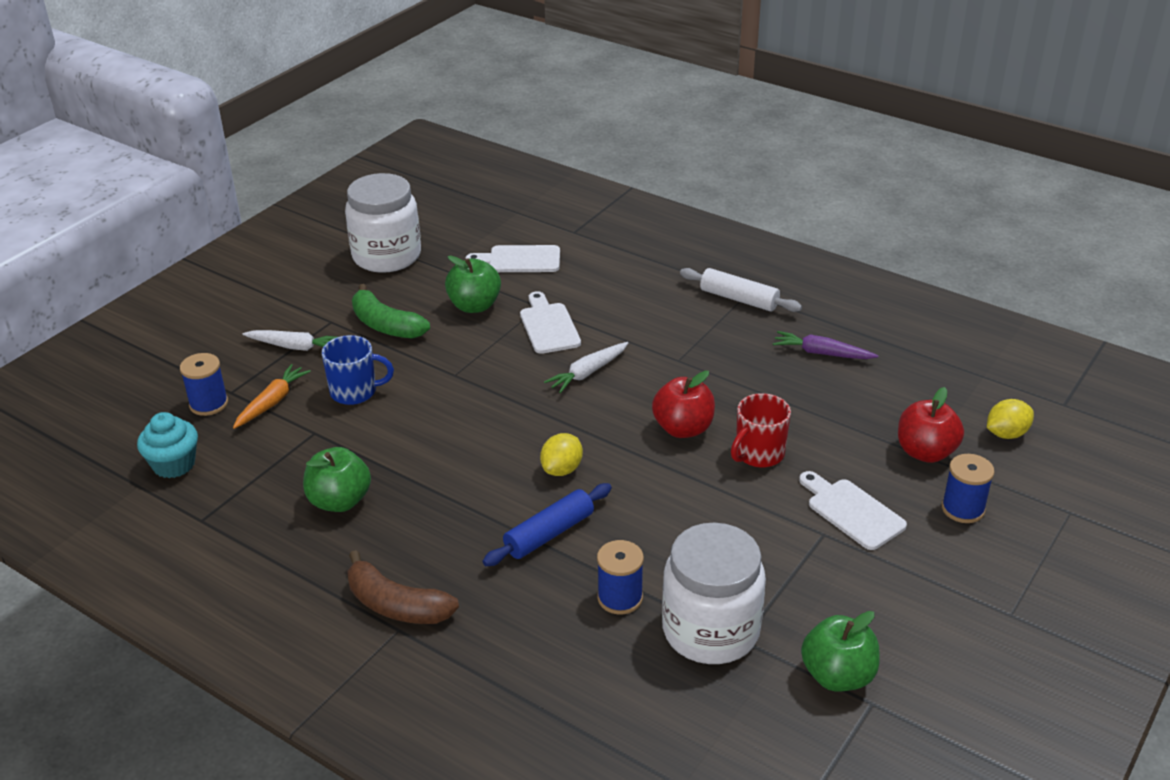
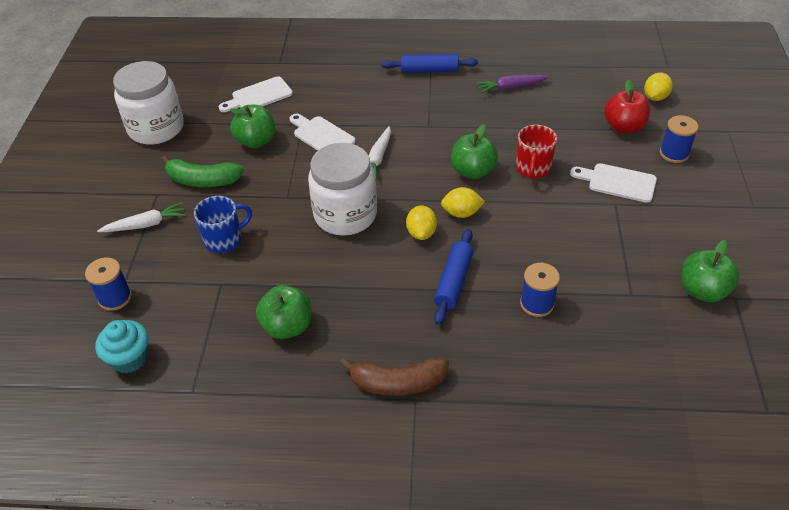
camera: 30 degrees left, 10 degrees up
(272, 402) = (166, 275): orange carrot -> none
(626, 467) = (461, 213): none -> yellow lemon
(683, 428) = (473, 171): red apple -> green apple
(710, 630) = (609, 298): white jar -> white jar (345, 215)
(739, 299) = (429, 70): white rolling pin -> blue rolling pin

